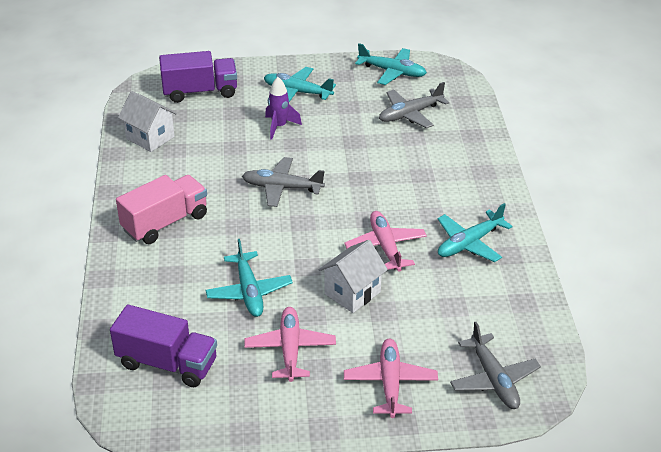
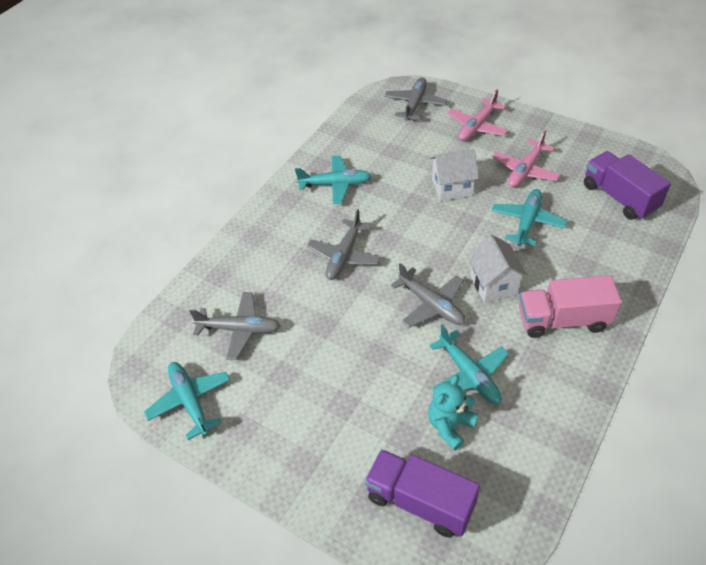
camera: 140 degrees left, 10 degrees up
(150, 138) = (523, 449): white house -> white house (493, 284)
(208, 129) = (450, 426): none -> turquoise teddy bear
(279, 126) = (374, 385): purple rocket -> none
(297, 92) = (313, 430): turquoise plane -> turquoise plane (469, 374)
(385, 247) = (396, 209): pink plane -> none
(389, 190) = (344, 256): none -> grey plane

